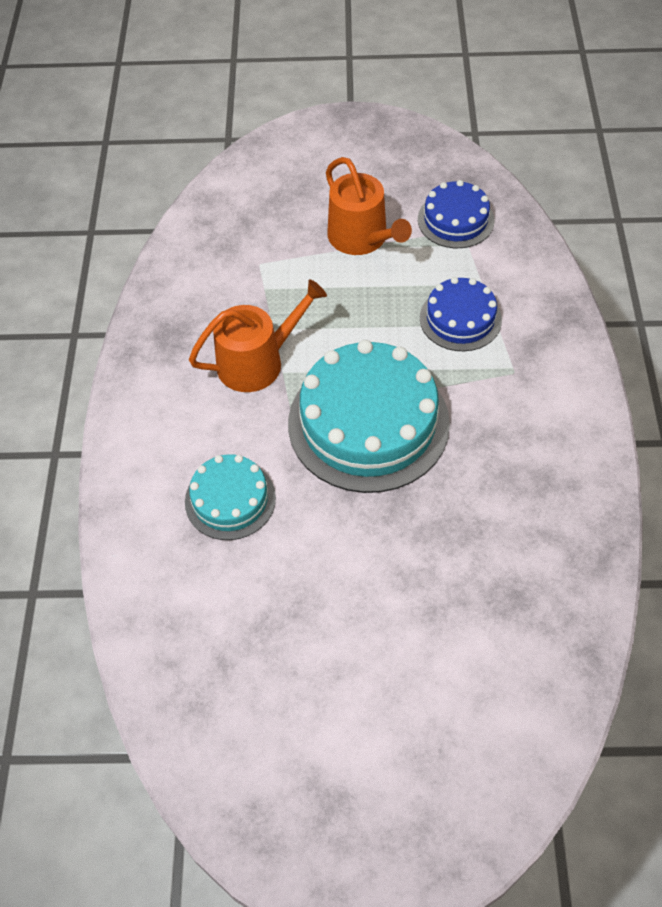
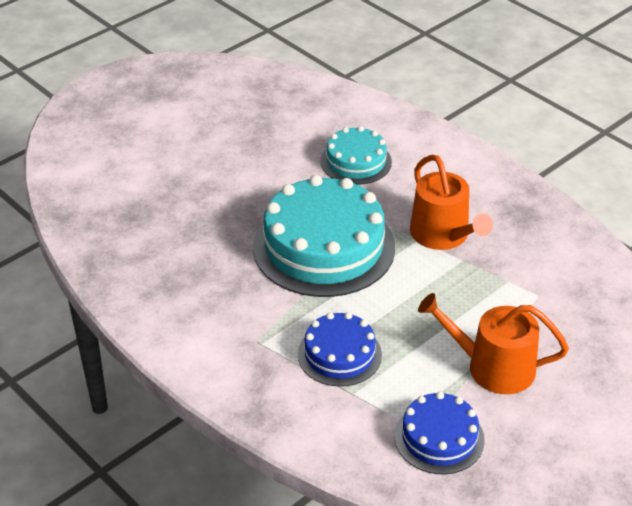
camera: 135 degrees right, 15 degrees down
(257, 362) = (443, 235): orange watering can -> orange watering can turned 45 degrees counterclockwise

